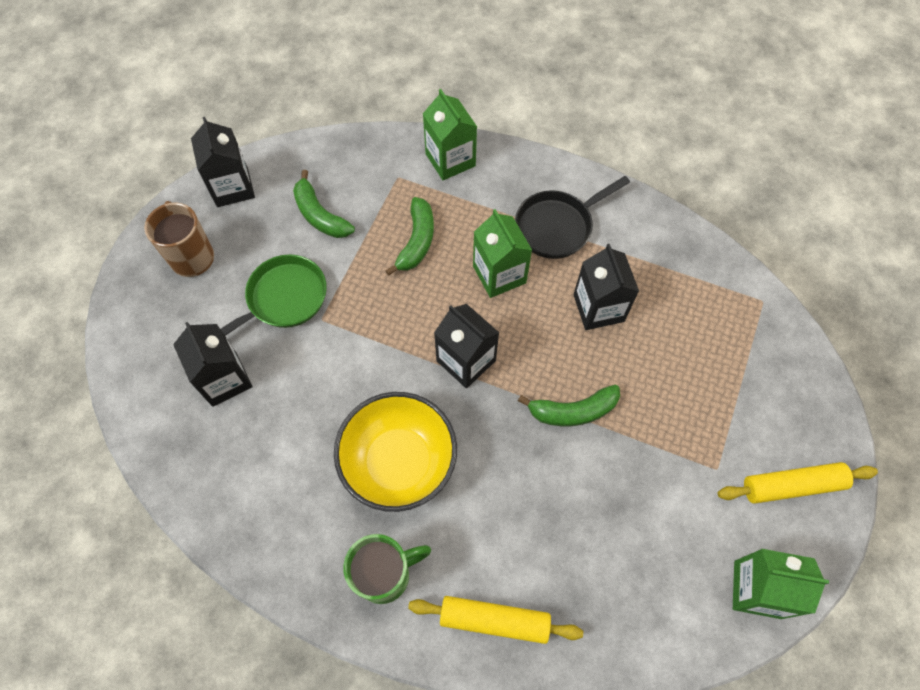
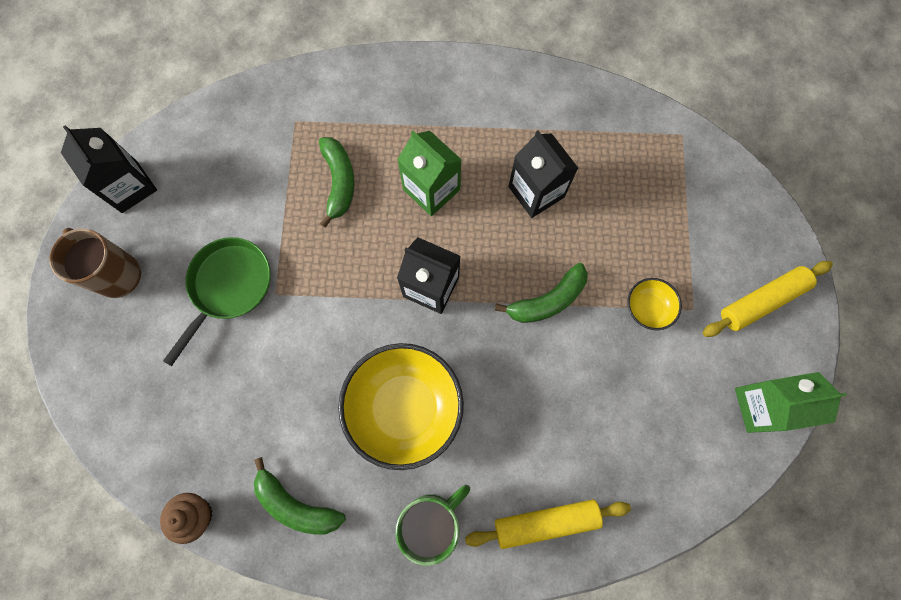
camera: 20 degrees left, 10 degrees up
(173, 489) = (196, 514): none -> brown cupcake
(224, 379) = (203, 388): black carton -> none
(320, 215) = (232, 187): green banana -> green banana (296, 504)
(450, 160) = (340, 86): green carton -> none
(557, 226) = (469, 122): black pan -> none
(670, 452) = (647, 308): none -> yellow bowl

